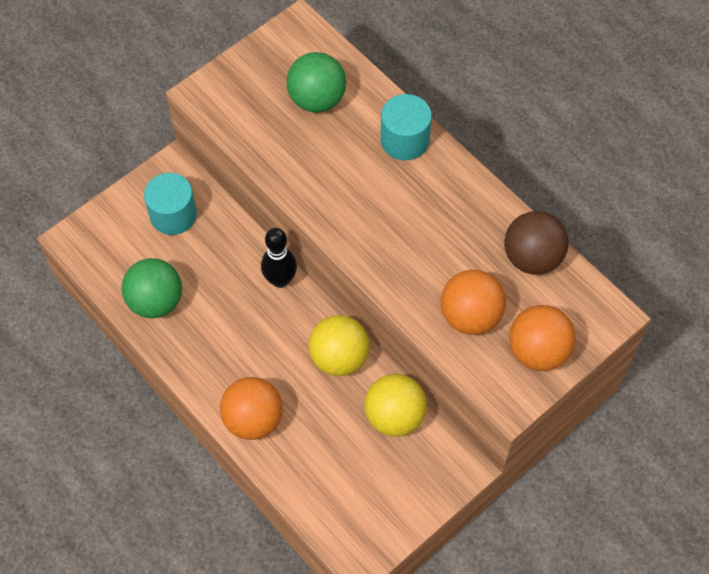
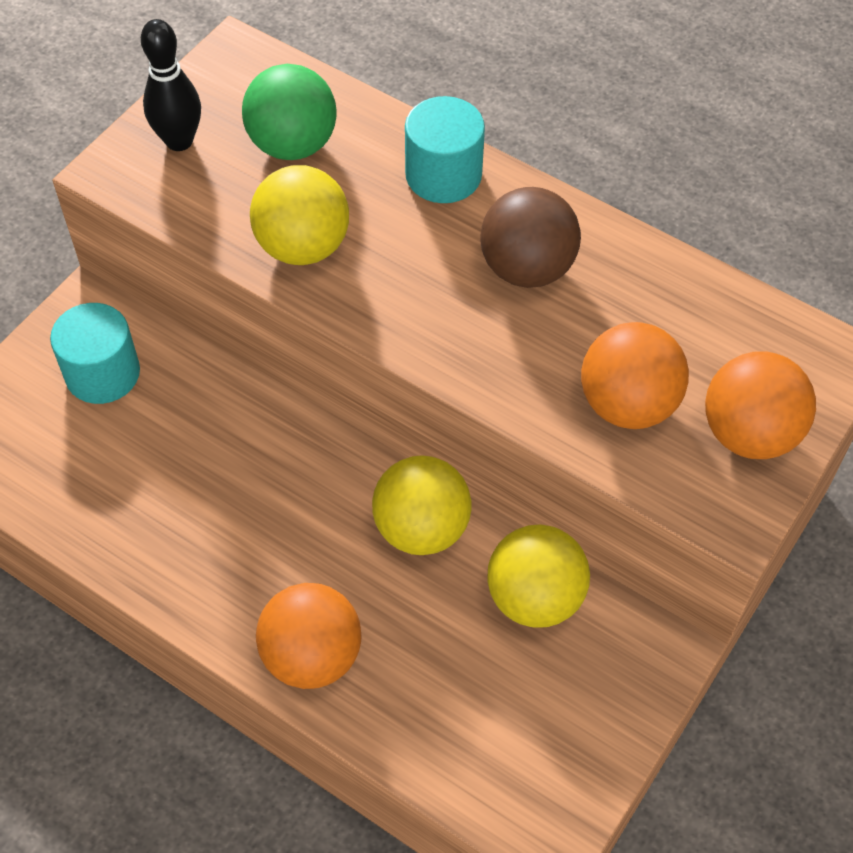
camera: 15 degrees left, 5 degrees down
(156, 301) = (106, 508): green ball -> none
(280, 280) = (296, 433): black bowling pin -> black bowling pin (179, 141)
(304, 170) = (303, 246): none -> yellow ball
(532, 257) = (691, 299): brown ball -> brown ball (527, 268)

